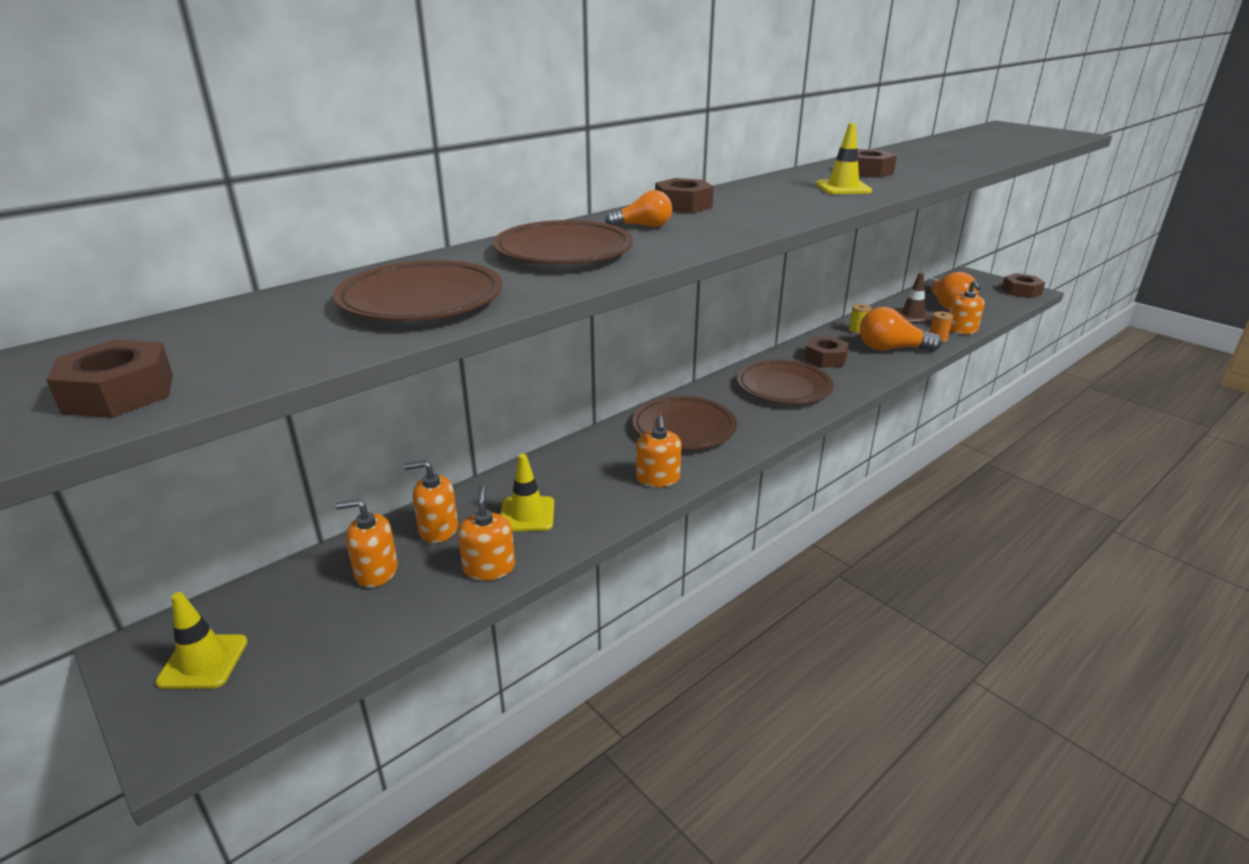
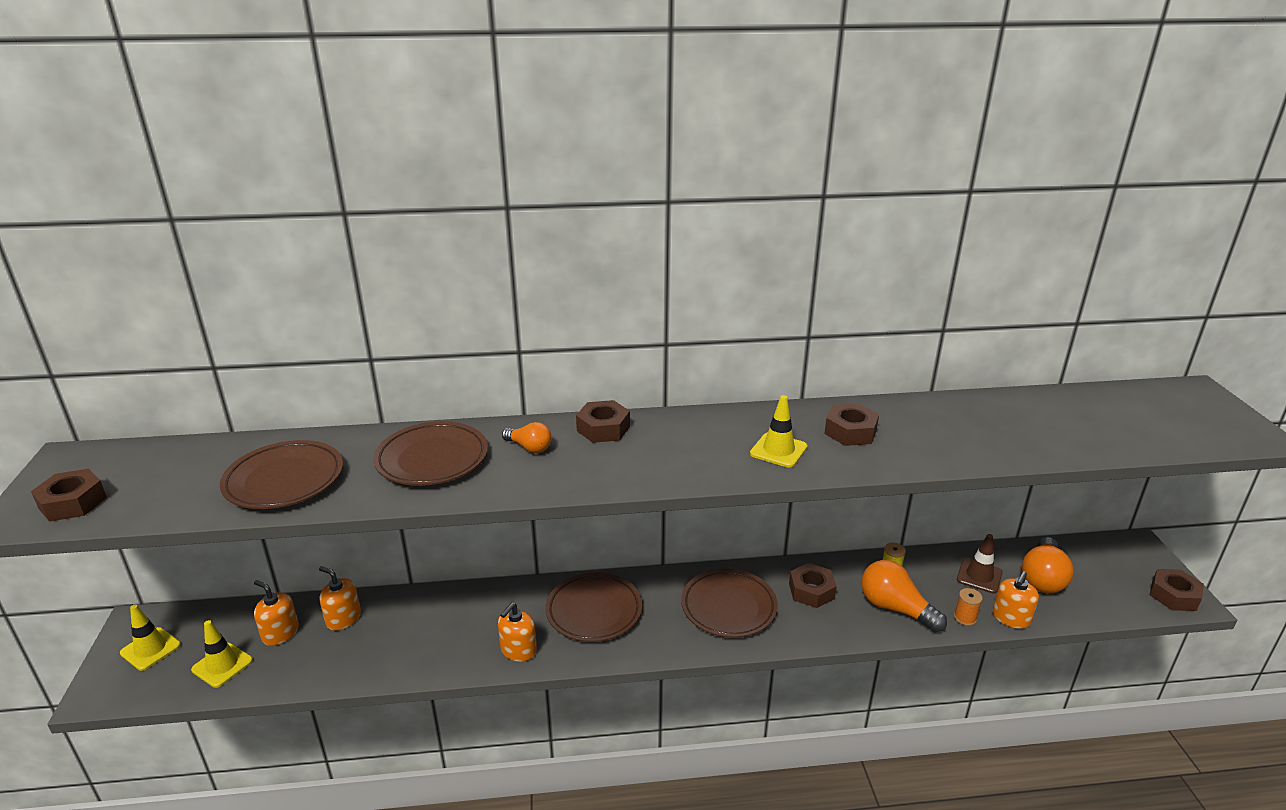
camera: 35 degrees right, 0 degrees up
(489, 567) = (336, 667): orange soap dispenser -> none
(527, 514) = (403, 635): yellow traffic cone -> yellow traffic cone (222, 665)

